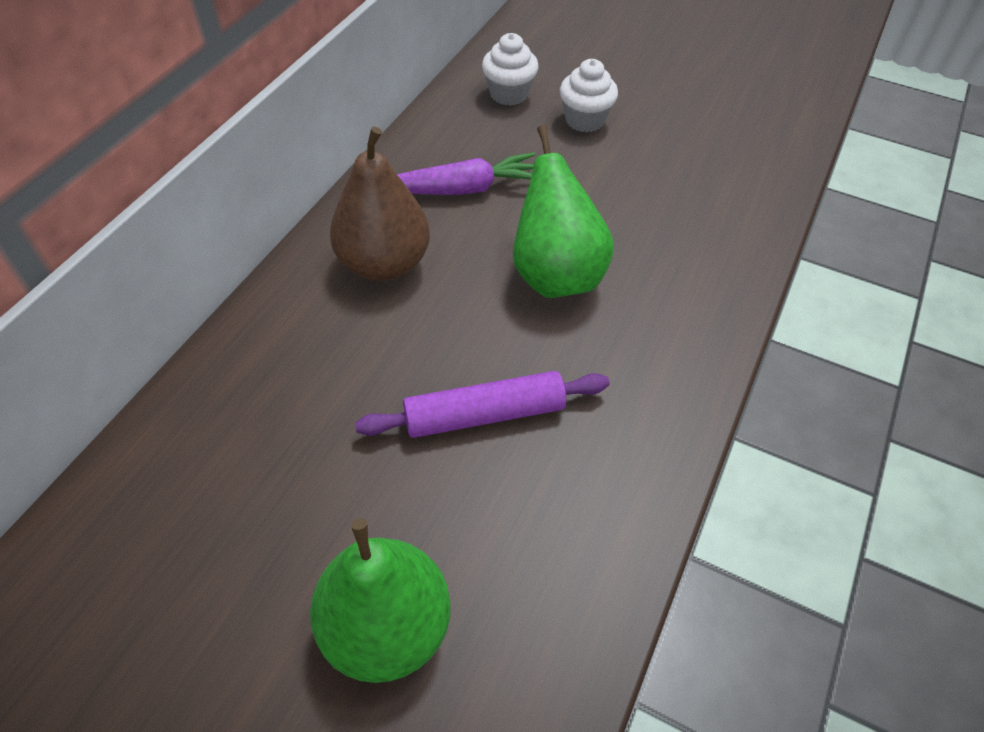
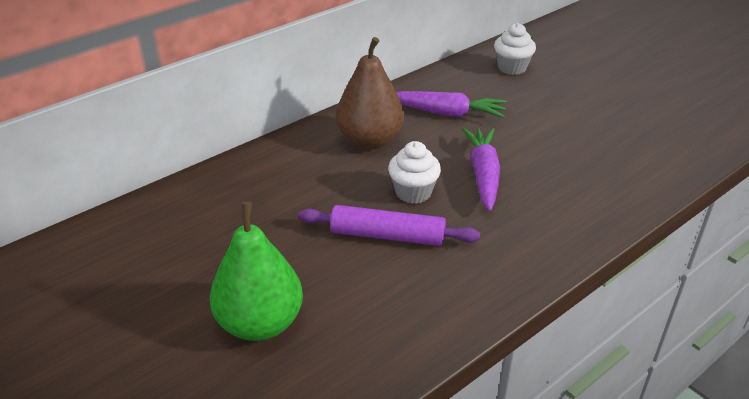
camera: 25 degrees right, 15 degrees down
(555, 275) = (483, 174): green pear -> purple carrot
(584, 120) = (559, 93): white cupcake -> white cupcake (413, 192)

